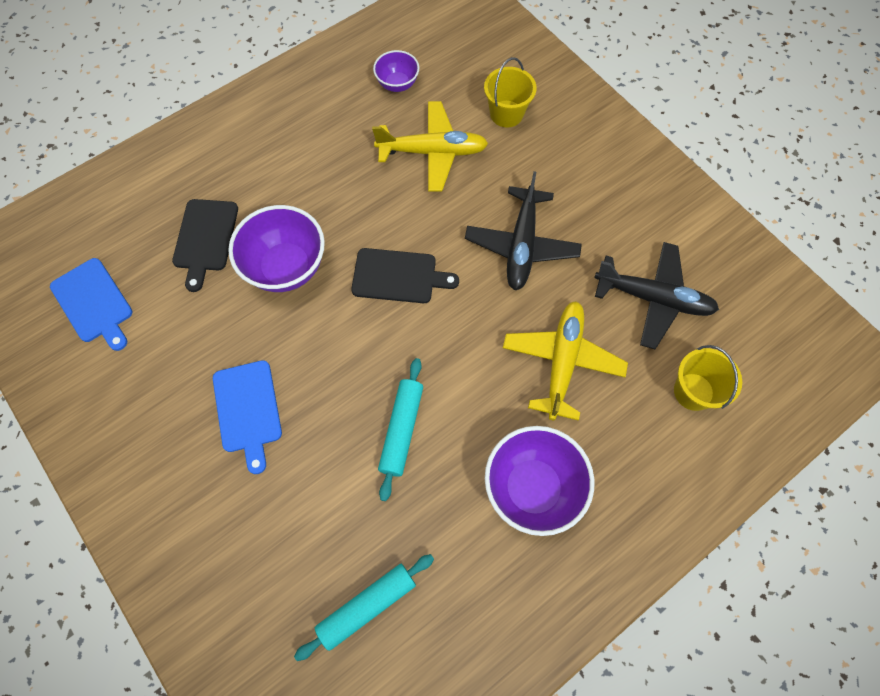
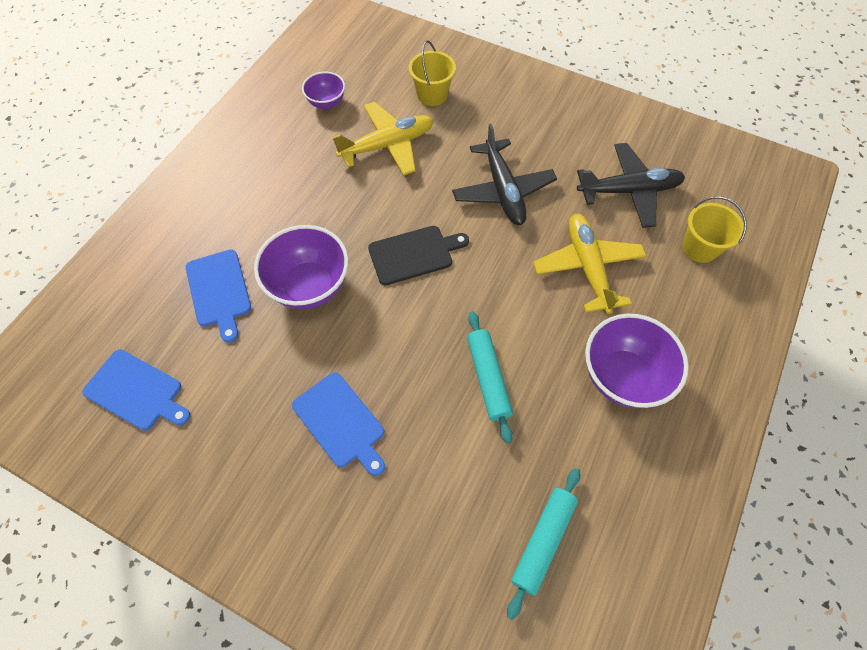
camera: 25 degrees left, 5 degrees down
(205, 239) = (219, 291): black cutting board -> blue cutting board

